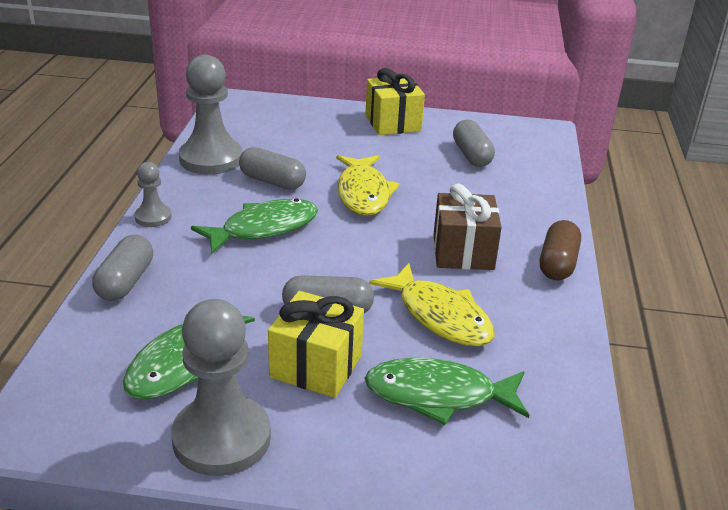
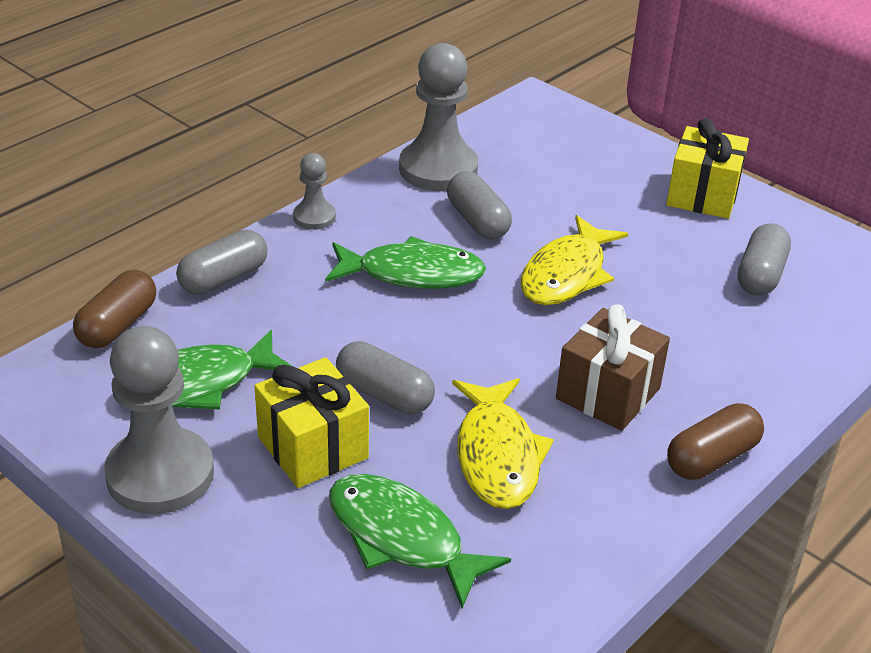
camera: 35 degrees right, 5 degrees up
(70, 348) = (118, 325): none -> brown capsule

